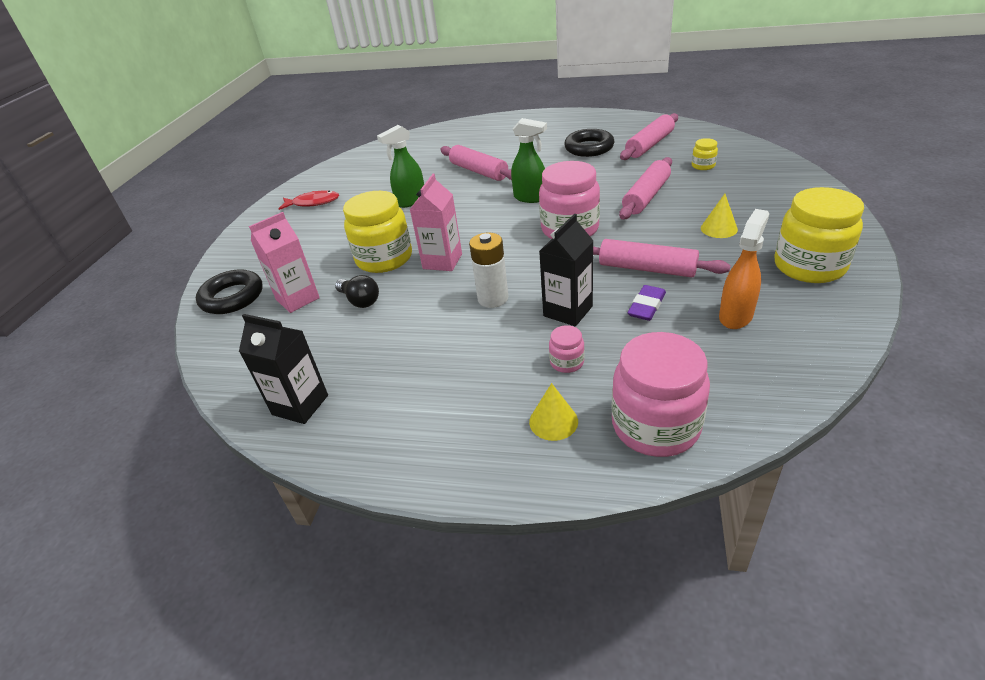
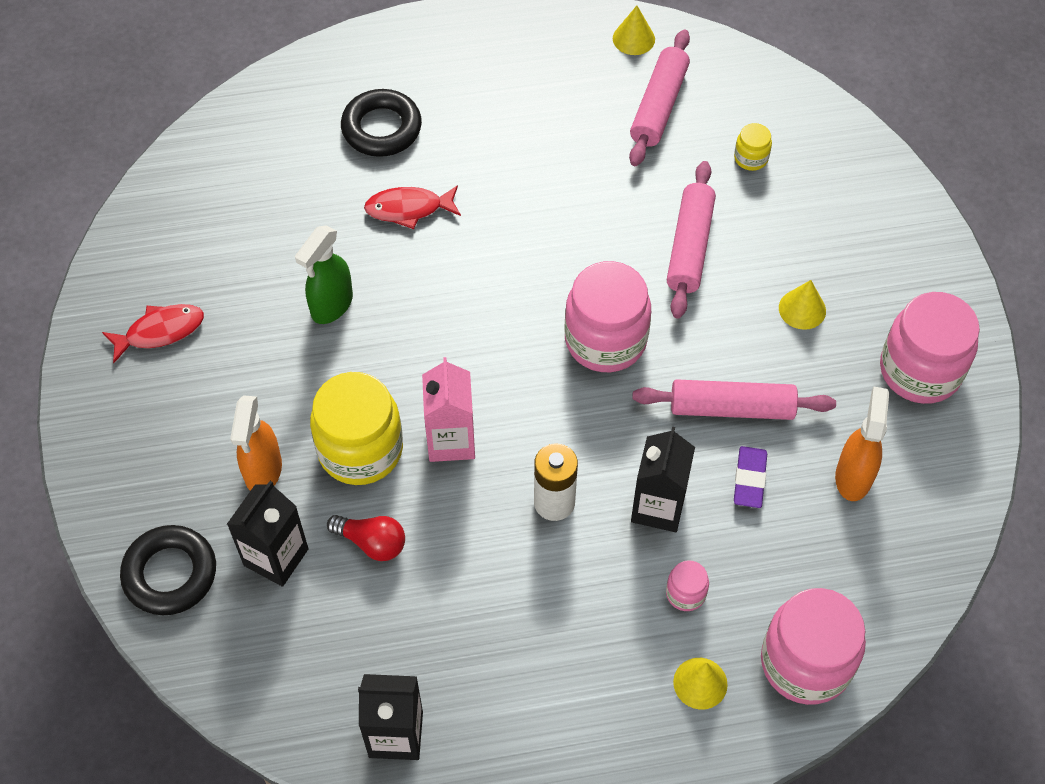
camera: 25 degrees left, 20 degrees up
(297, 299) = (276, 557): pink carton -> black carton
(321, 261) = (263, 471): none -> orange spray bottle
(360, 301) = (372, 542): black light bulb -> red light bulb
(479, 171) = (408, 209): pink rolling pin -> red fish
(530, 198) = (521, 271): green spray bottle -> none
(589, 148) = (566, 123): black ring -> black ring (381, 128)
(644, 123) = (633, 38): none -> yellow cone
(809, 266) = (920, 370): yellow jar -> pink jar

